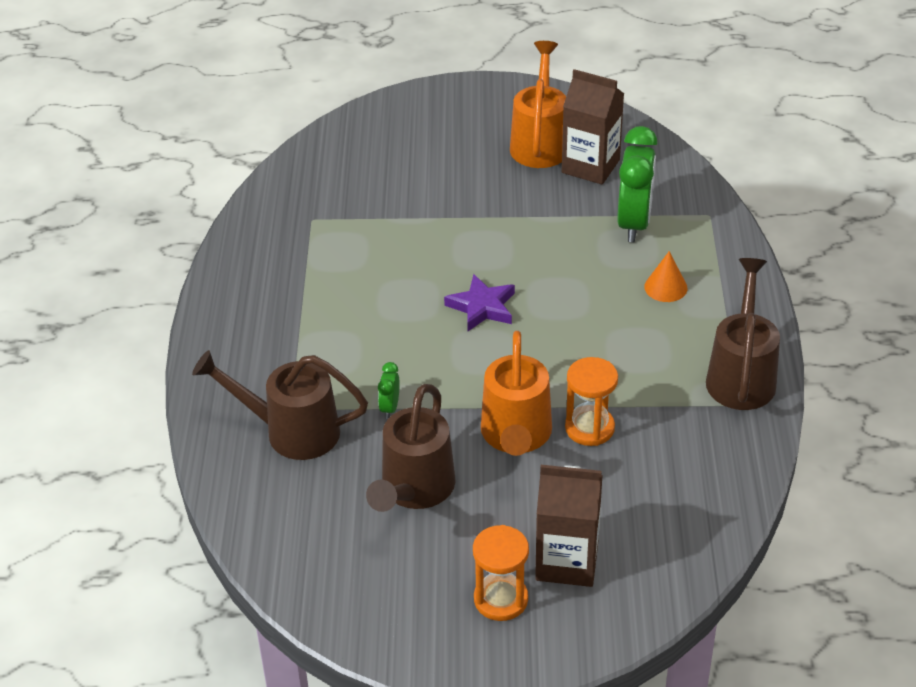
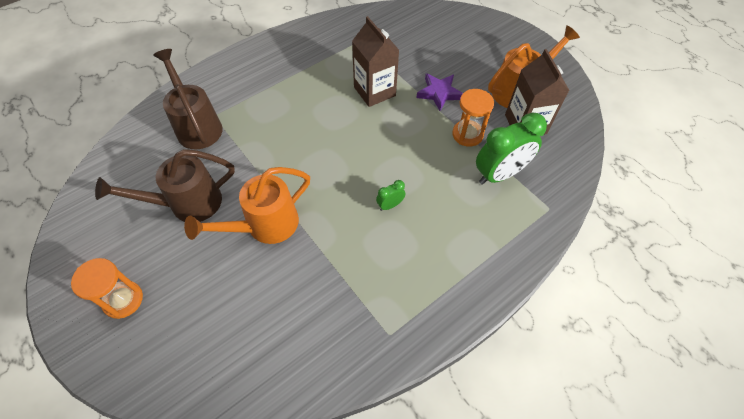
camera: 50 degrees right, 15 degrees up
(390, 408) = (245, 154): green clock -> green clock (390, 205)
(482, 307) = (358, 146): purple star -> purple star (439, 93)
(567, 561) = (175, 317): brown carton -> brown carton (374, 91)
(589, 428) = (300, 259): orange hourglass -> orange hourglass (467, 134)
(665, 287) = (459, 225): orange cone -> none
(741, 375) = (417, 319): brown watering can -> none

